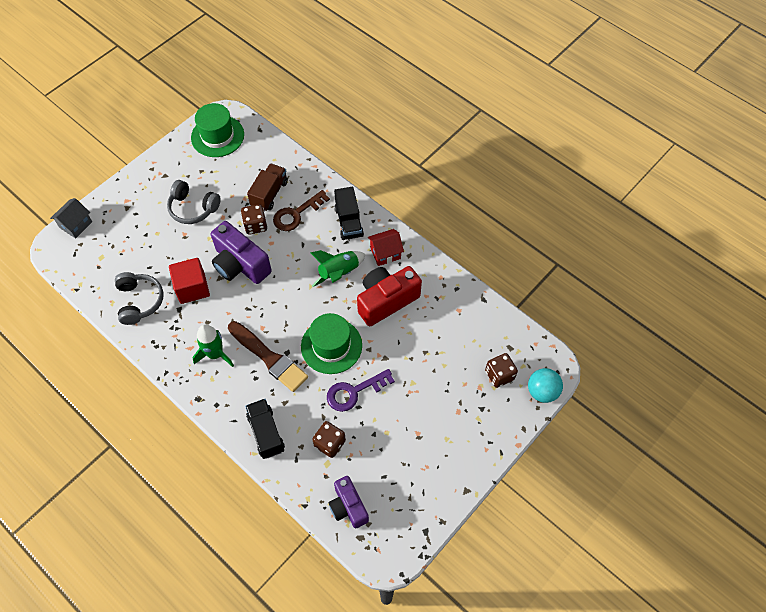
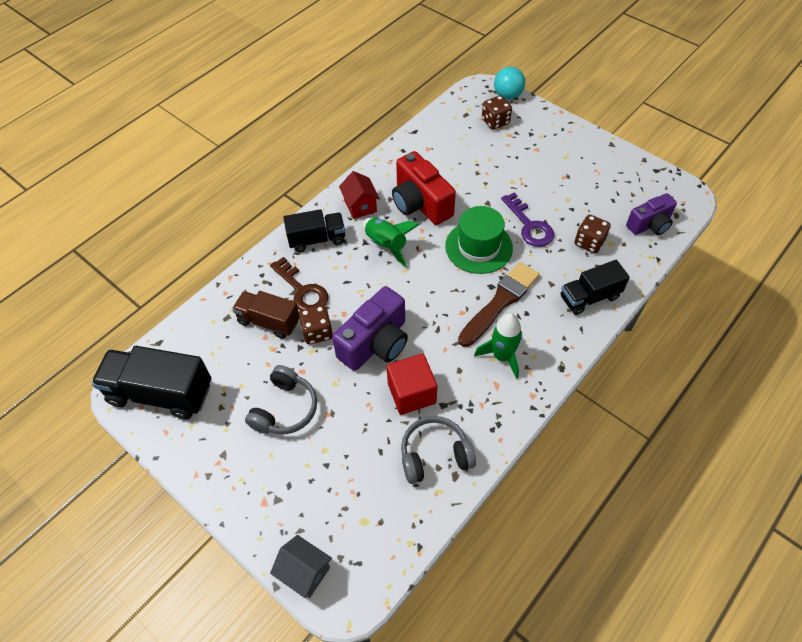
camera: 90 degrees left, 5 degrees down
(217, 136) = (161, 393): green hat -> black truck

